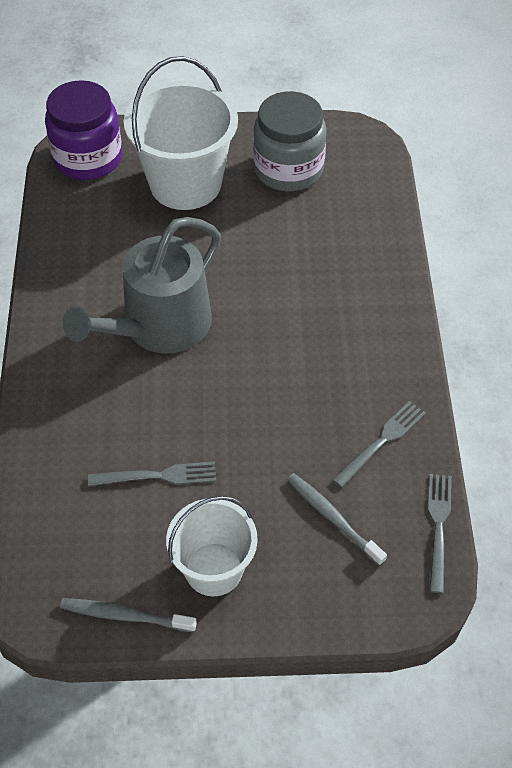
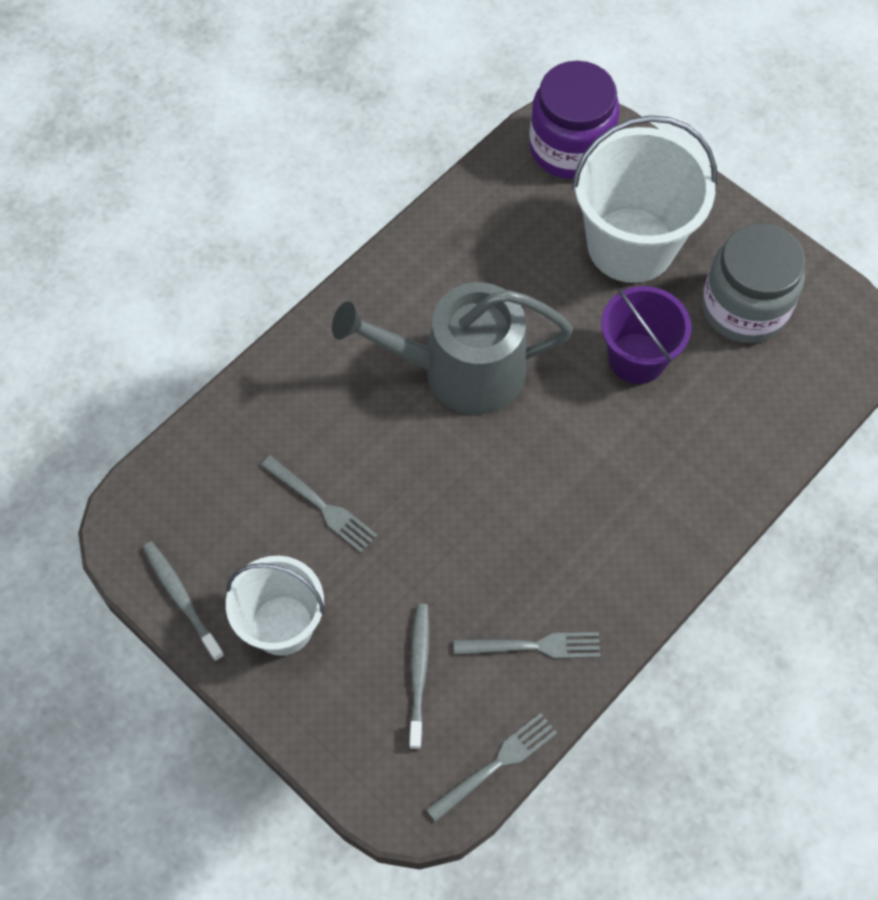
camera: 45 degrees right, 10 degrees up
(259, 239) = (637, 358): none -> purple bucket

